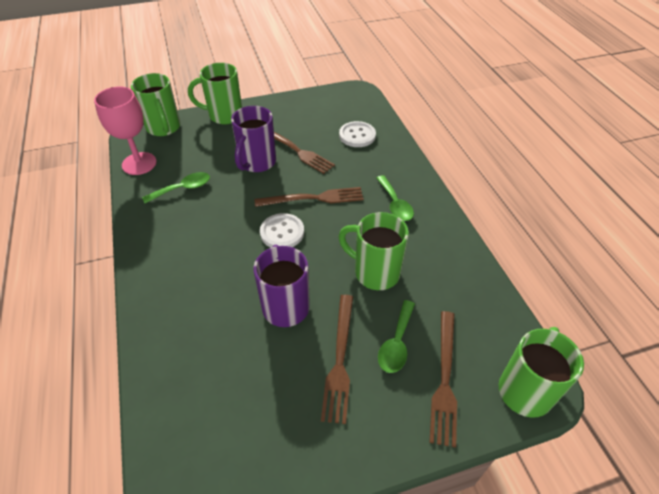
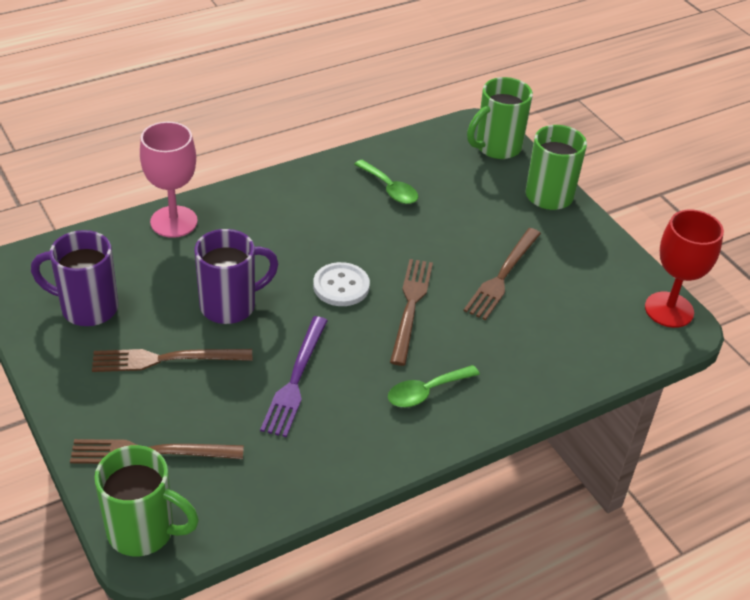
camera: 75 degrees right, 5 degrees down
(139, 163) = (421, 144): pink goblet -> pink goblet (174, 222)
(257, 163) = (461, 243): purple mug -> purple mug (87, 308)
(313, 198) = (410, 307): brown fork -> brown fork turned 150 degrees counterclockwise
(342, 93) = (669, 310): none -> red goblet
(357, 135) = (564, 338): white button -> none
(375, 272) = (295, 379): green mug -> purple fork
(396, 343) = (193, 407): green spoon -> none

